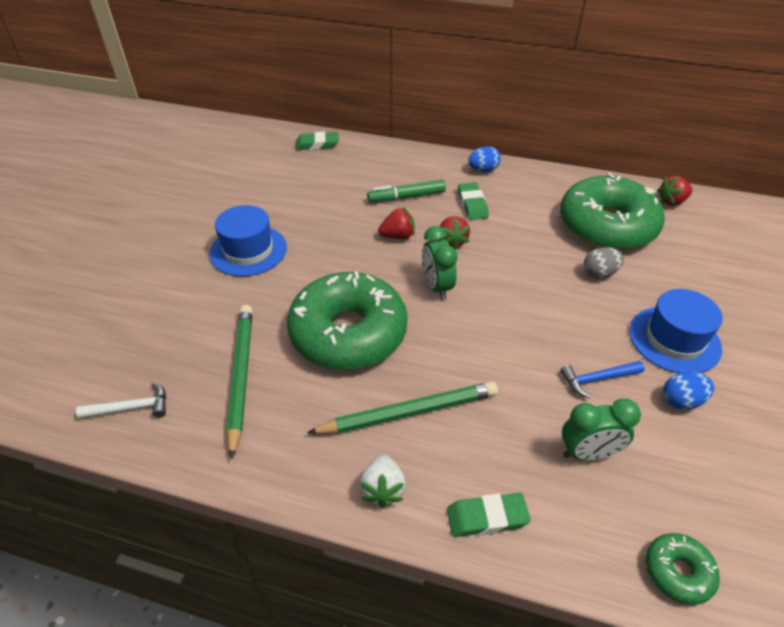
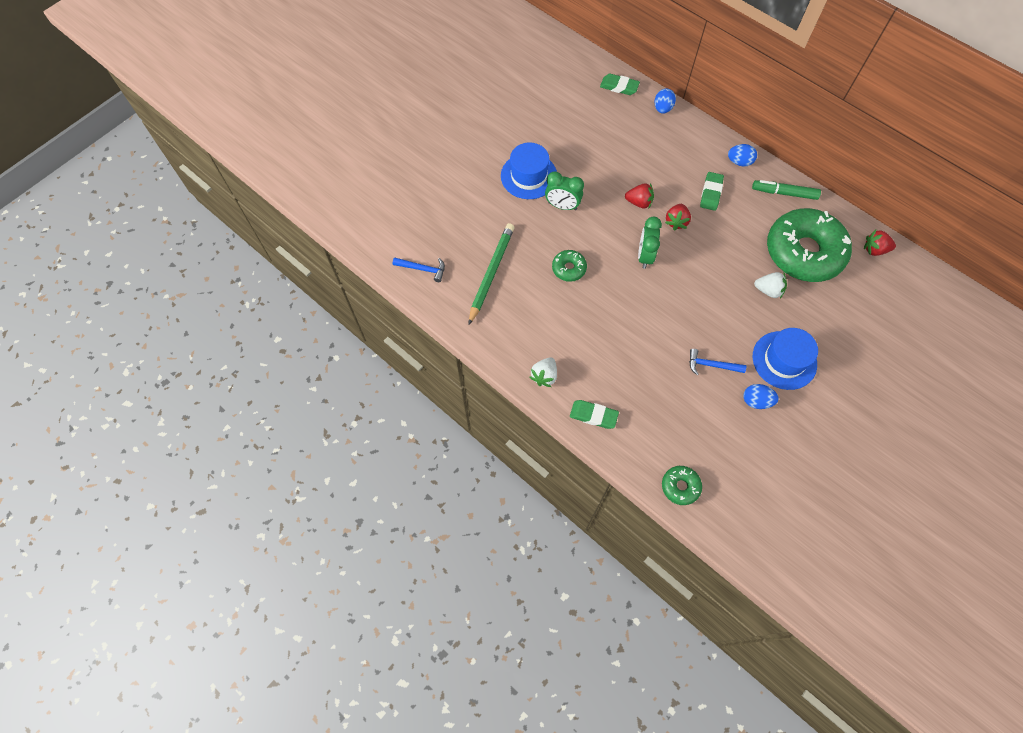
camera: 25 degrees right, 20 degrees up
(131, 408) = (423, 269): white hammer -> blue hammer
(348, 333) = (569, 268): green donut -> green donut, size x0.43
(374, 149) = (662, 109): none -> blue egg
(406, 197) = (663, 167): green marker -> green marker (784, 193)
(409, 412) = (581, 338): green pencil -> none
(588, 453) = (674, 406): green clock -> green clock (562, 206)
(599, 273) = (768, 290): grey egg -> white strawberry

